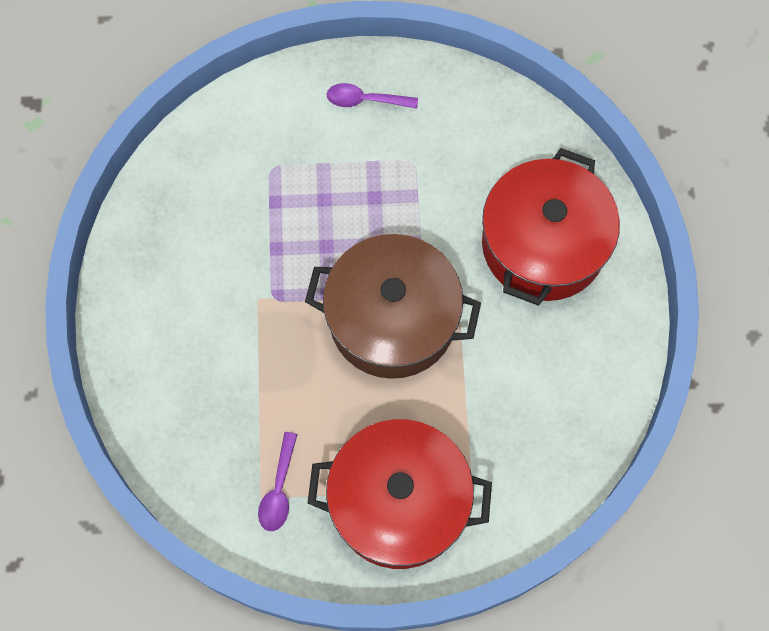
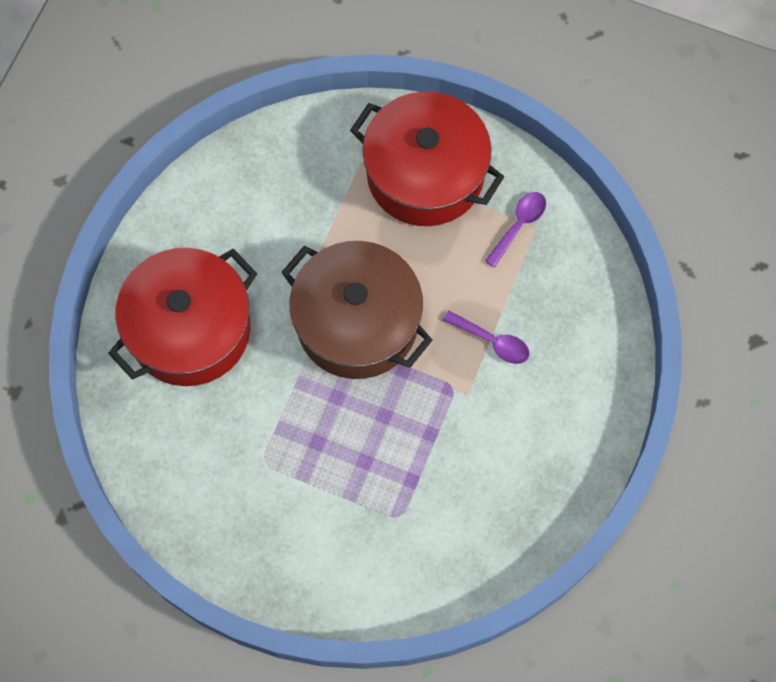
camera: 155 degrees left, 0 degrees up
(365, 100) = (277, 547): purple spoon -> purple spoon (492, 341)

